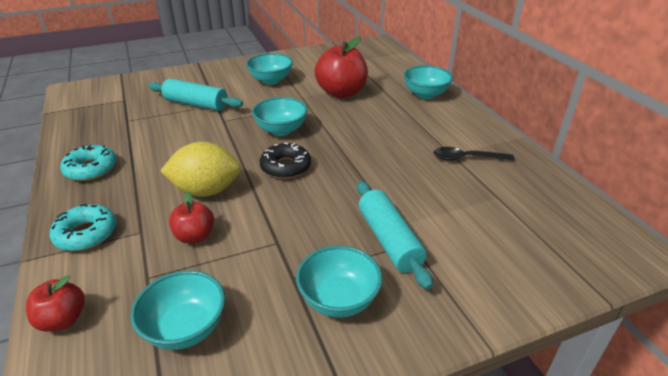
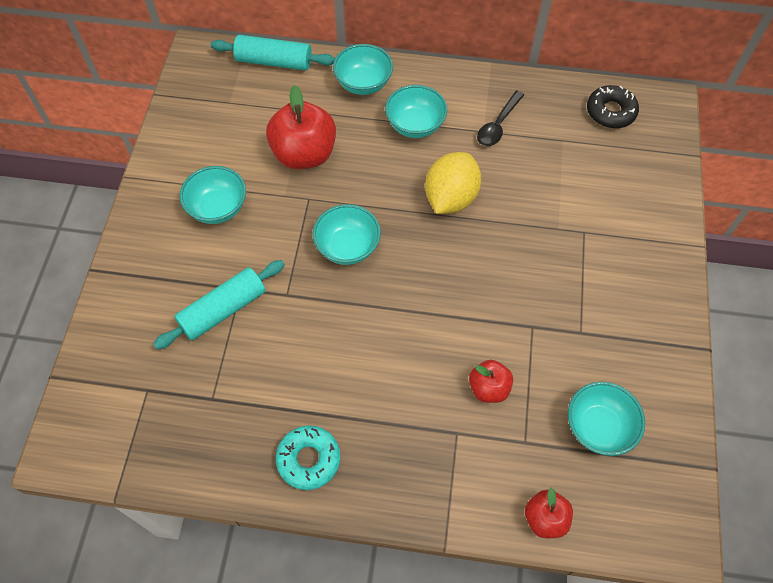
camera: 60 degrees left, 25 degrees up
(86, 234) = (433, 483): turquoise donut -> none
(206, 191) = (421, 357): yellow lemon -> yellow lemon (450, 198)
(285, 167) = (422, 273): black donut -> black donut (610, 112)
(339, 299) = (619, 312): turquoise bowl -> turquoise bowl (415, 125)
(389, 240) = (573, 245): turquoise rolling pin -> turquoise rolling pin (274, 62)

